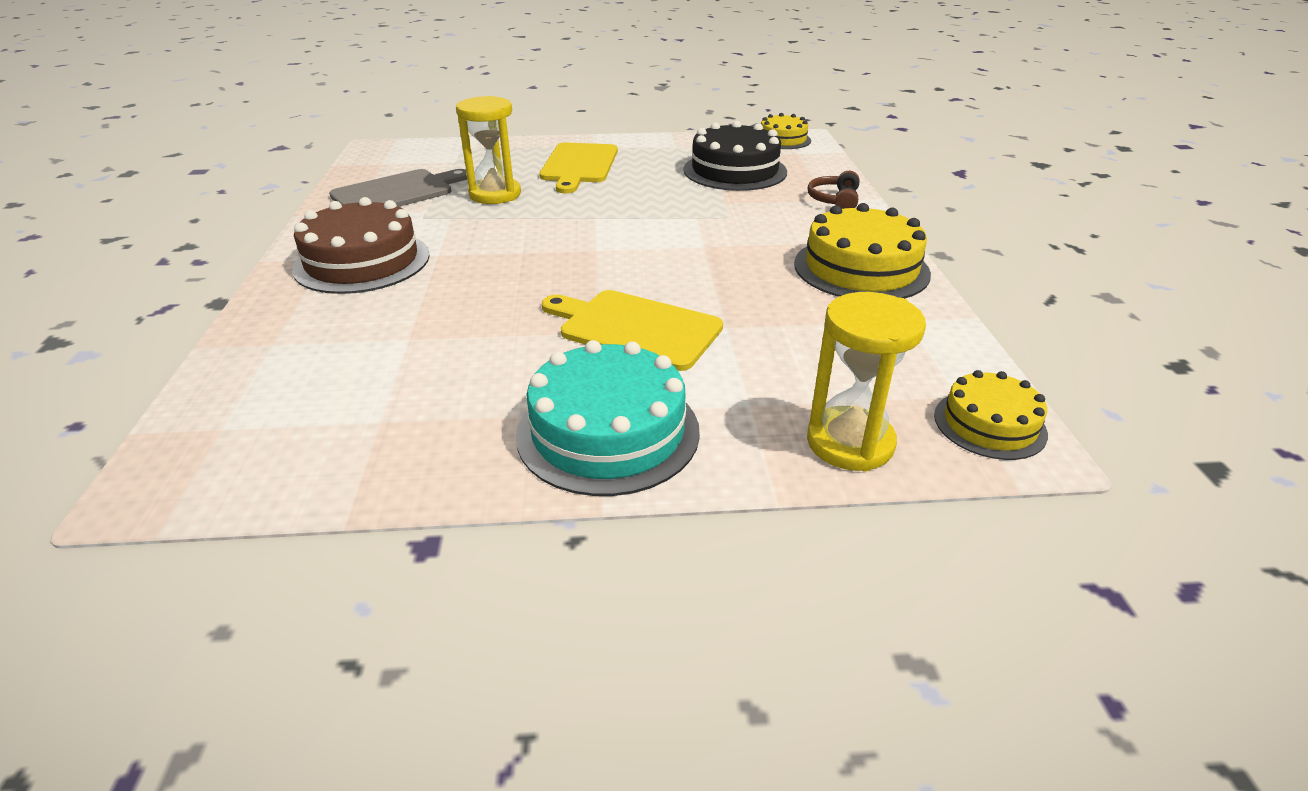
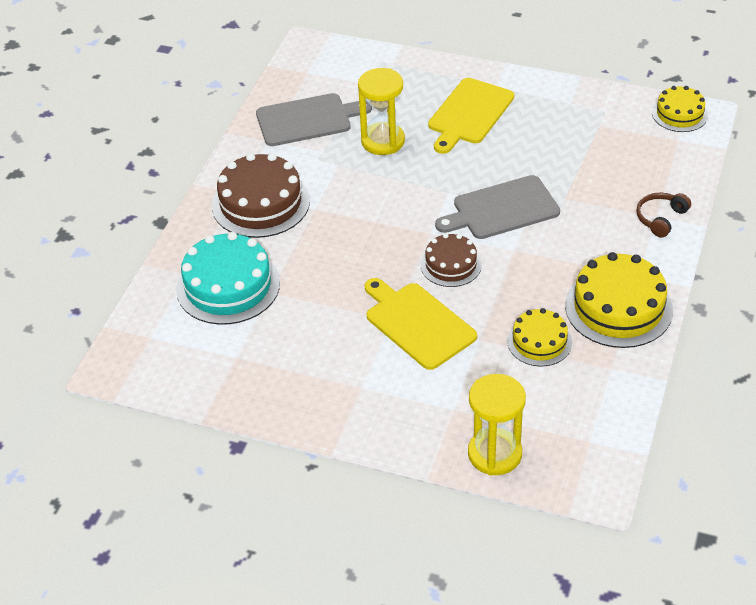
camera: 25 degrees right, 10 degrees up
(608, 432) = (359, 403): turquoise cake -> turquoise cake (228, 286)
(639, 270) = (451, 265): none -> brown cake
(665, 220) = (502, 209): none -> grey cutting board
(735, 171) = (601, 154): black cake -> none
(989, 424) = (591, 467): yellow cake -> yellow cake (539, 342)

